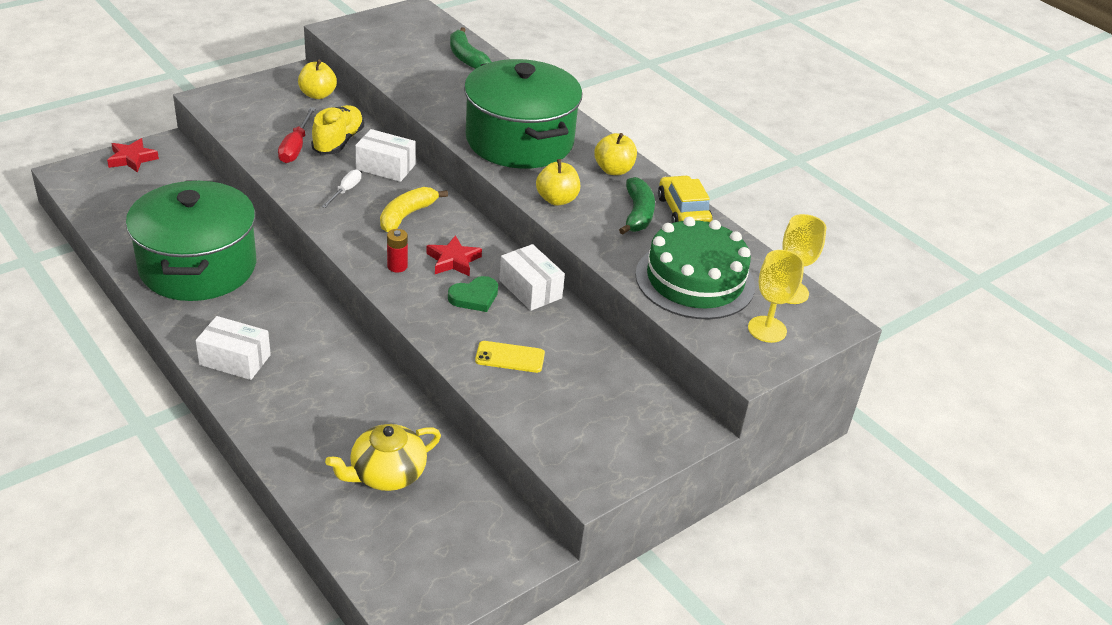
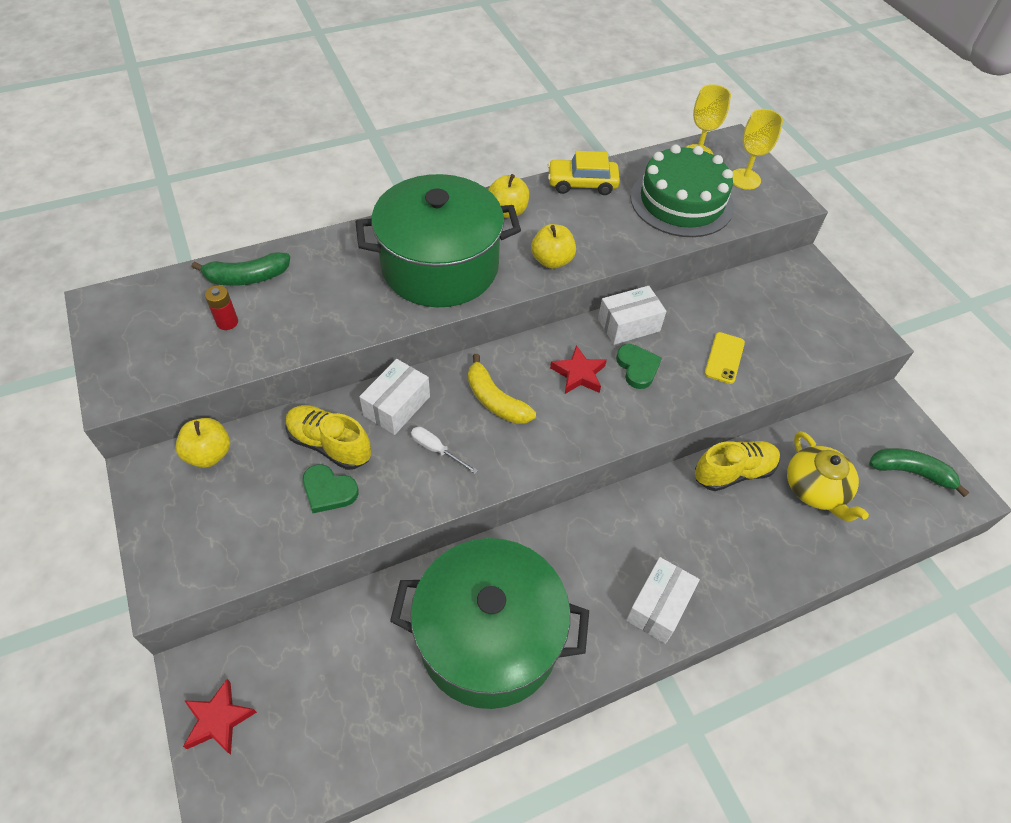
camera: 75 degrees left, 15 degrees up
(296, 147) = (328, 491): red screwdriver -> green heart
(394, 409) = (733, 472): none -> yellow shoe
(397, 266) = (583, 421): red battery -> red battery (227, 322)
(637, 214) = (582, 212): green banana -> green banana (911, 472)

